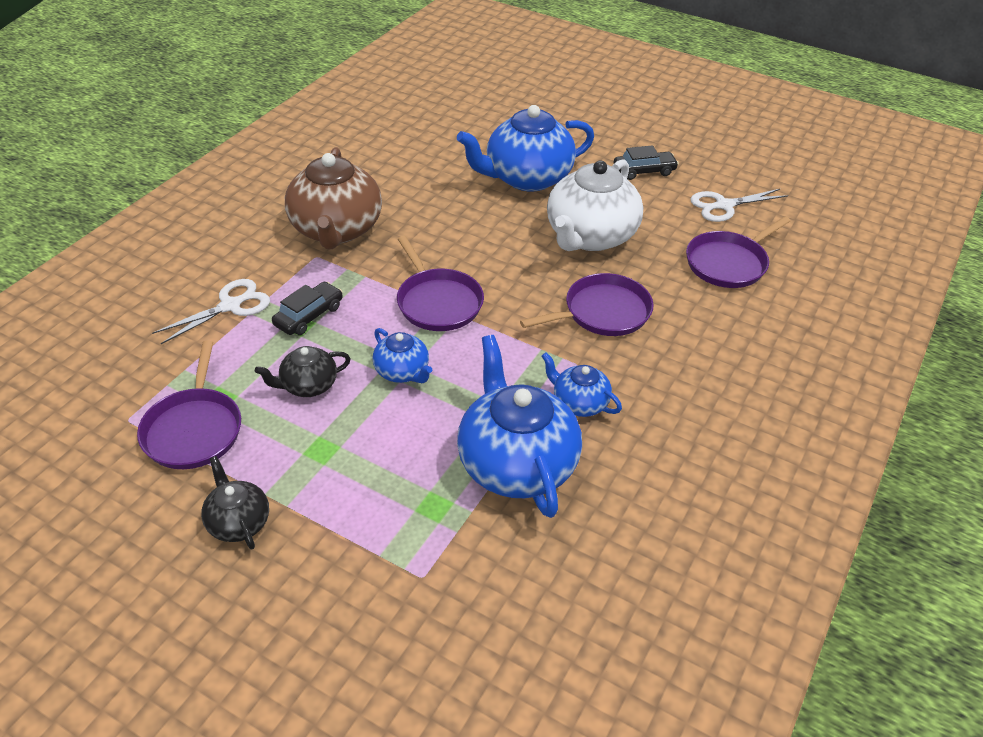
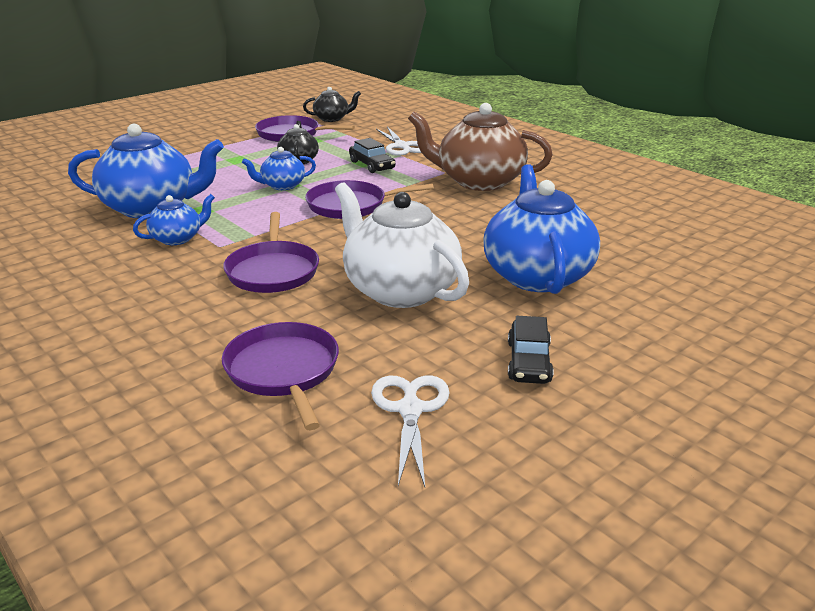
camera: 110 degrees right, 15 degrees down
(238, 522) = (209, 140): black teapot -> black teapot (332, 119)

